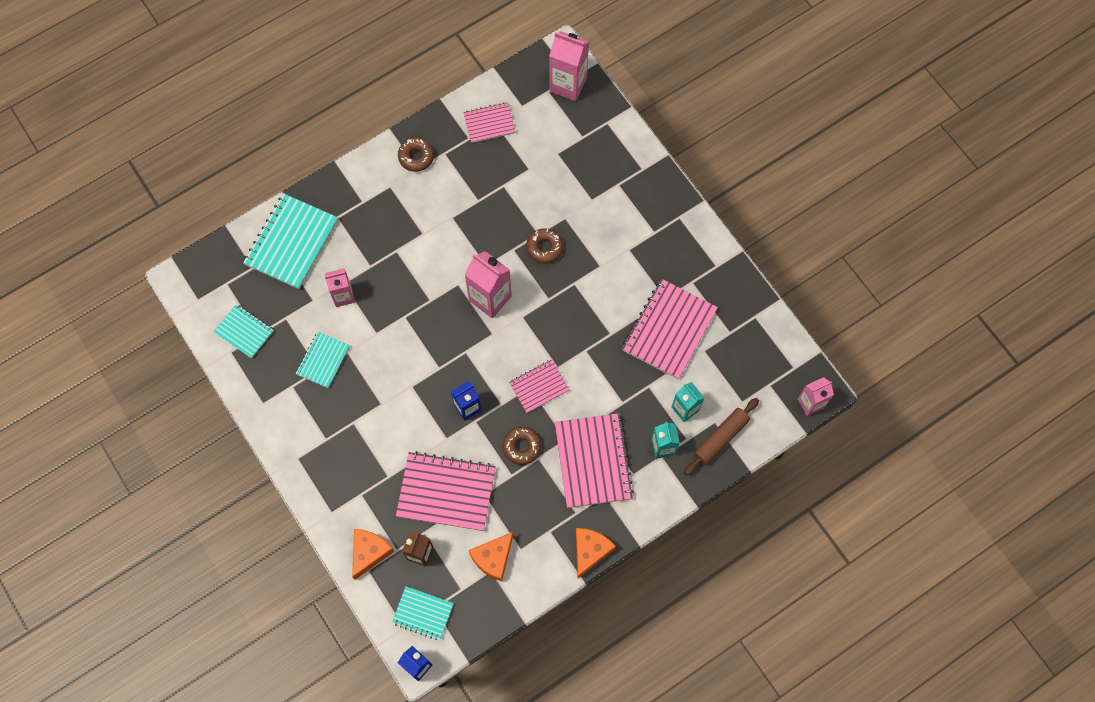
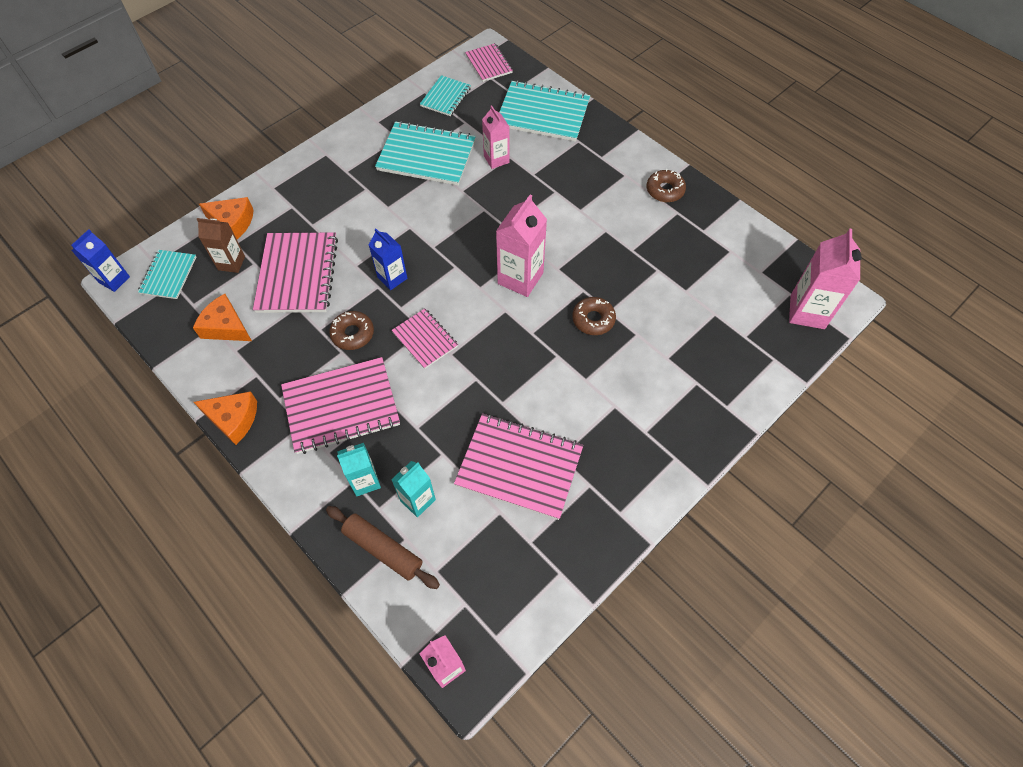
camera: 80 degrees right, 10 degrees down
(323, 360) = (426, 156): turquoise notebook -> turquoise notebook, size x1.77
(489, 123) = (727, 245): pink notebook -> pink notebook (488, 64)

